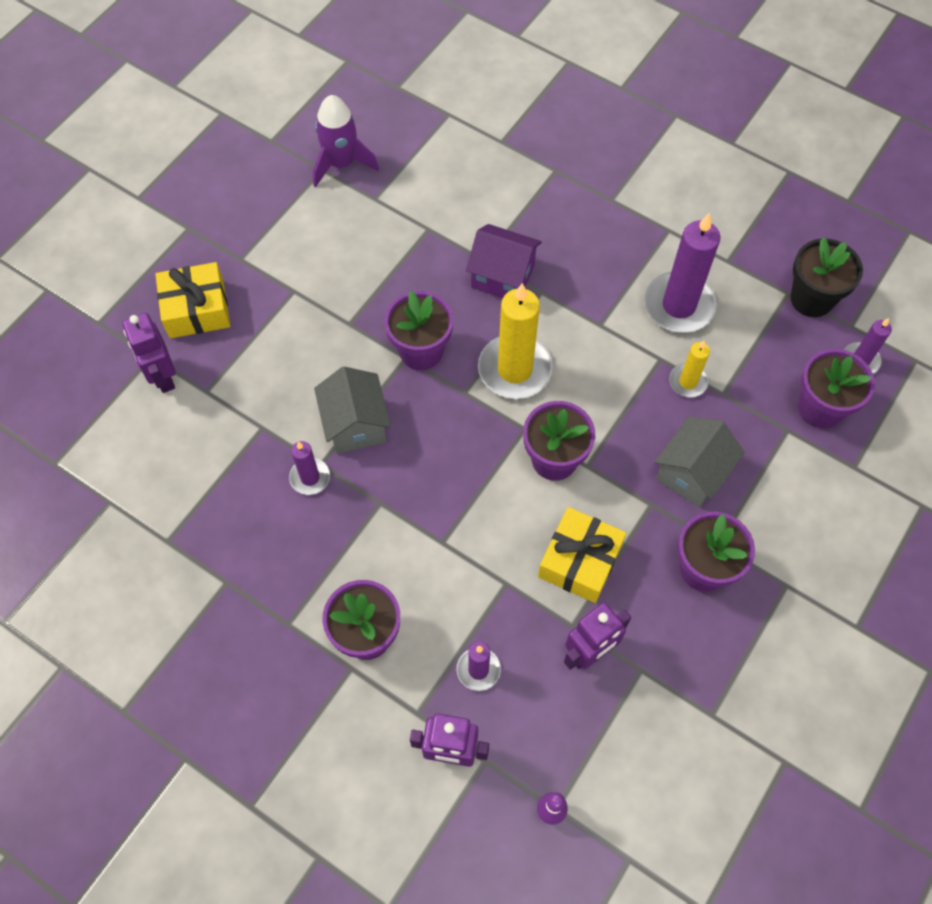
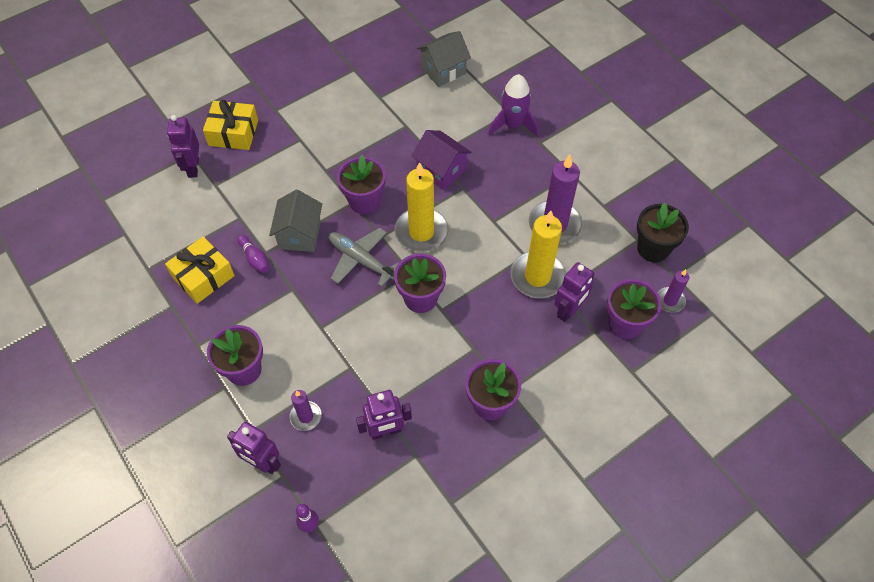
camera: 20 degrees right, 5 degrees down
(310, 477) = (255, 258): purple candle -> purple bowling pin
(341, 163) = (368, 69): purple rocket -> purple rocket (513, 124)
(453, 433) = (361, 260): none -> grey plane
(580, 561) = (407, 370): yellow gift -> yellow gift (203, 276)
(688, 382) = (537, 277): yellow candle -> yellow candle, size x1.91
(692, 473) = (512, 338): grey house -> grey house (443, 70)
(745, 413) = (569, 310): none -> purple robot

